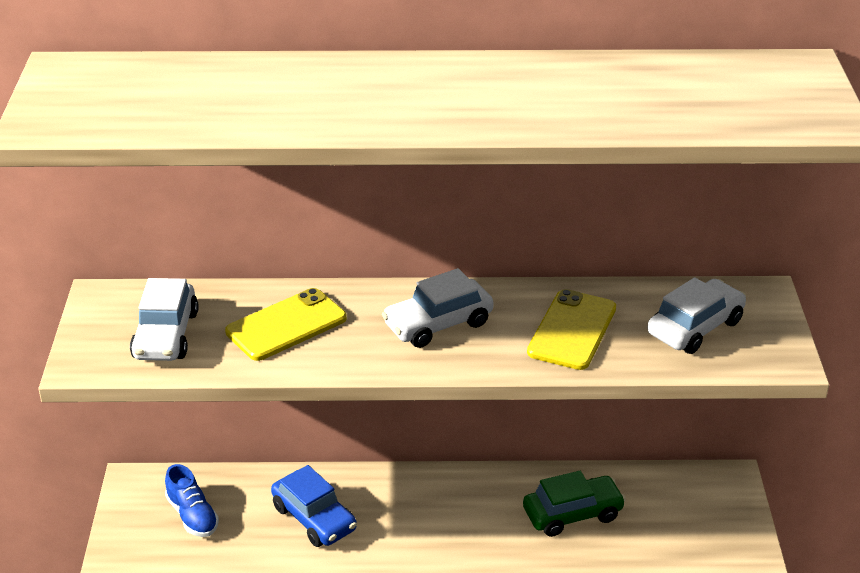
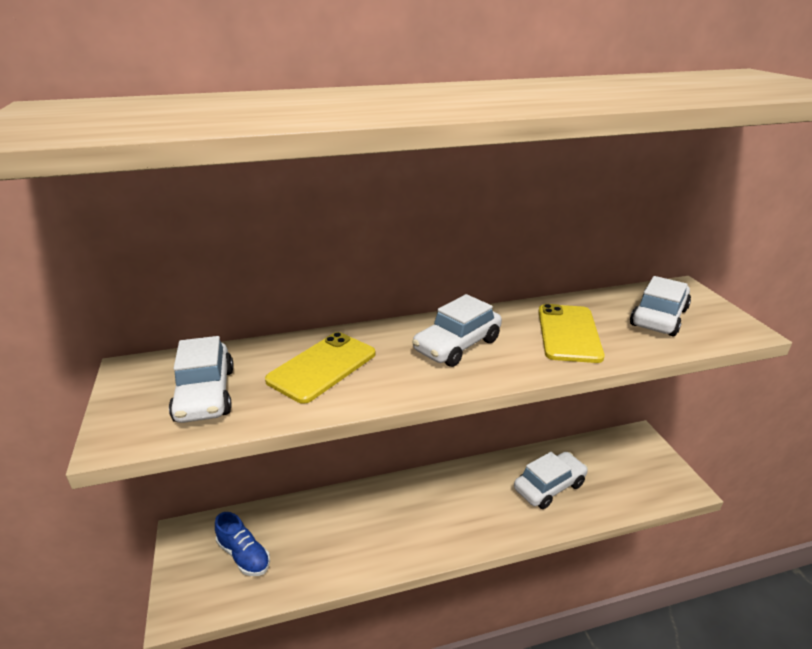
camera: 15 degrees left, 5 degrees down
(314, 518) = (351, 534): blue car -> none
(572, 514) = (549, 486): green car -> white car

